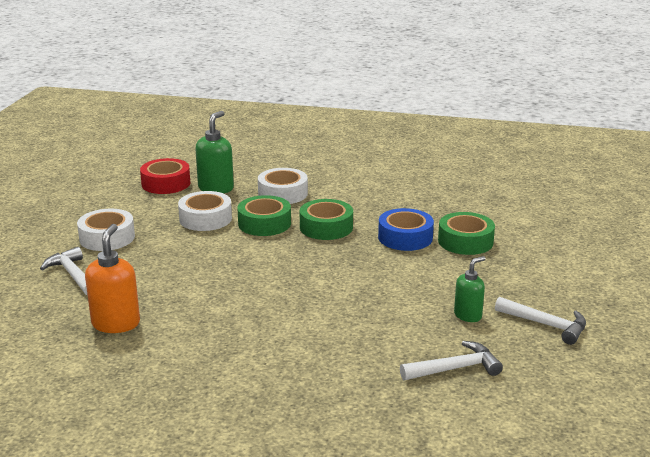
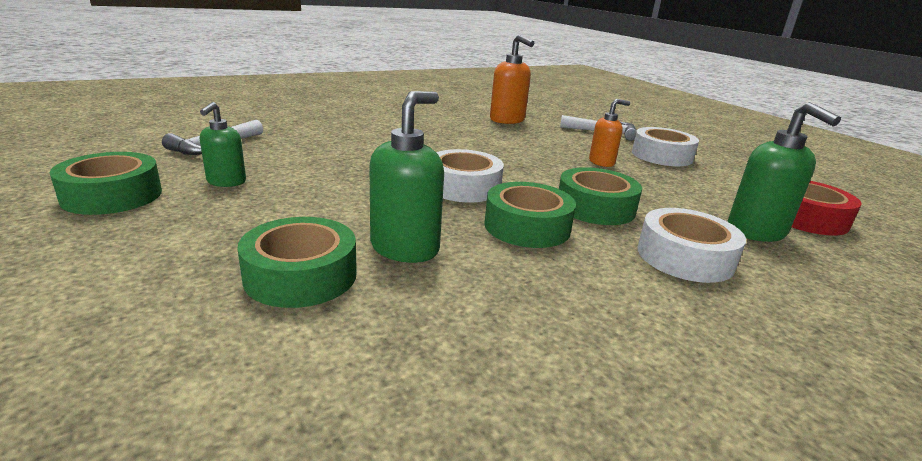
camera: 135 degrees right, 0 degrees up
(171, 247) = (602, 162): none -> orange soap dispenser
(205, 219) = (653, 193): white tape -> white tape (463, 187)
(405, 237) = (405, 248): blue tape -> green soap dispenser
(546, 325) = (112, 195): white hammer -> green tape

